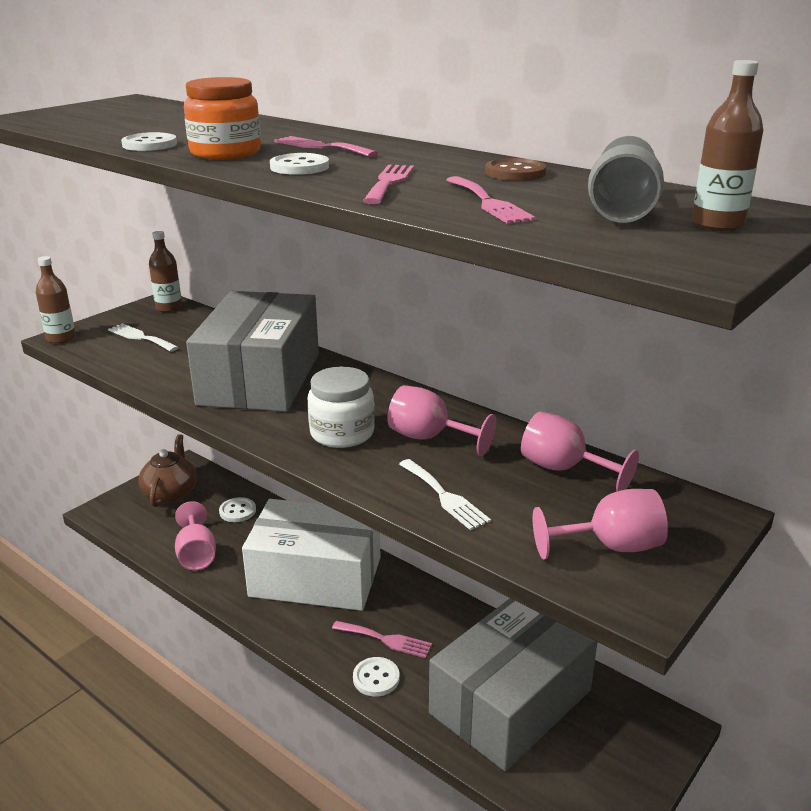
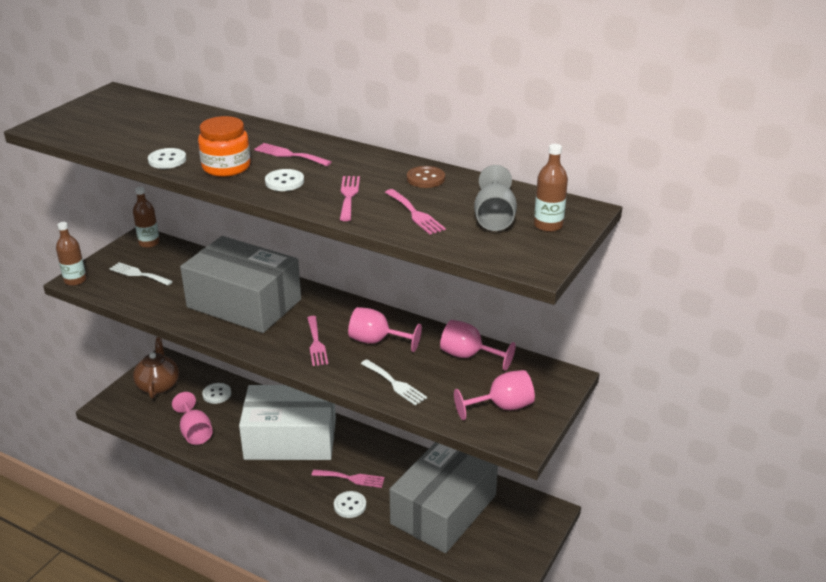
camera: 10 degrees left, 5 degrees up
(260, 378) = (244, 303): grey box -> grey box turned 60 degrees counterclockwise
(342, 433) = (316, 343): white jar -> pink fork

